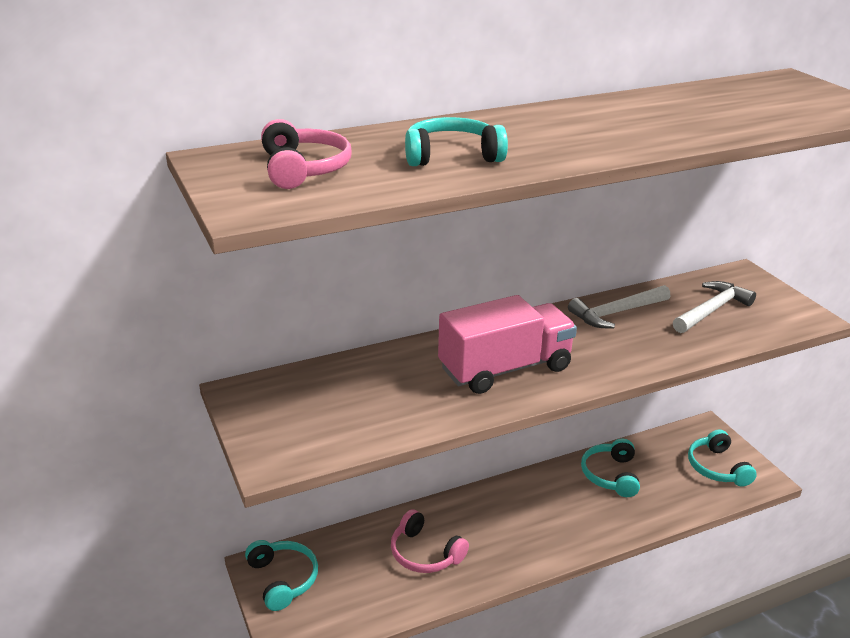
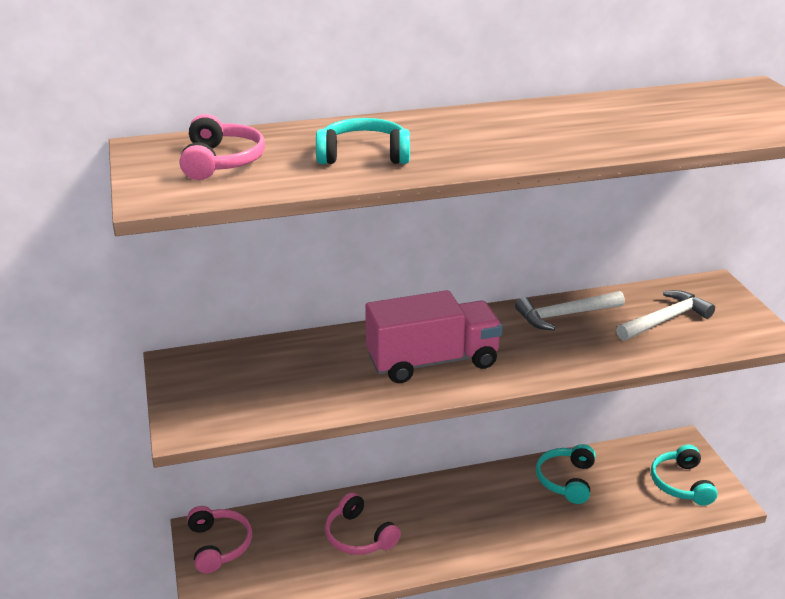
camera: 10 degrees right, 0 degrees up
(283, 579) = (219, 545): turquoise headphones -> pink headphones

